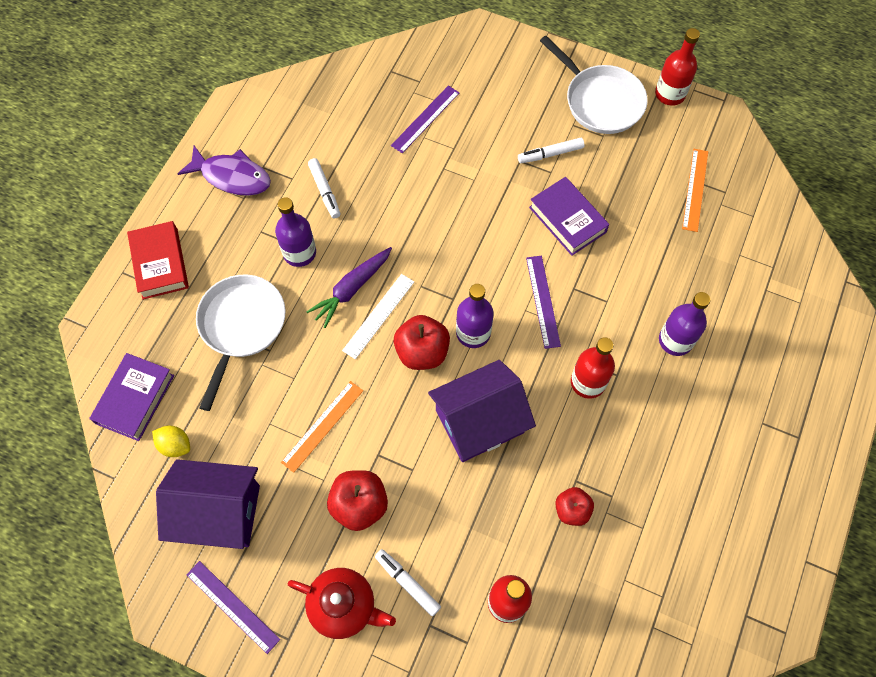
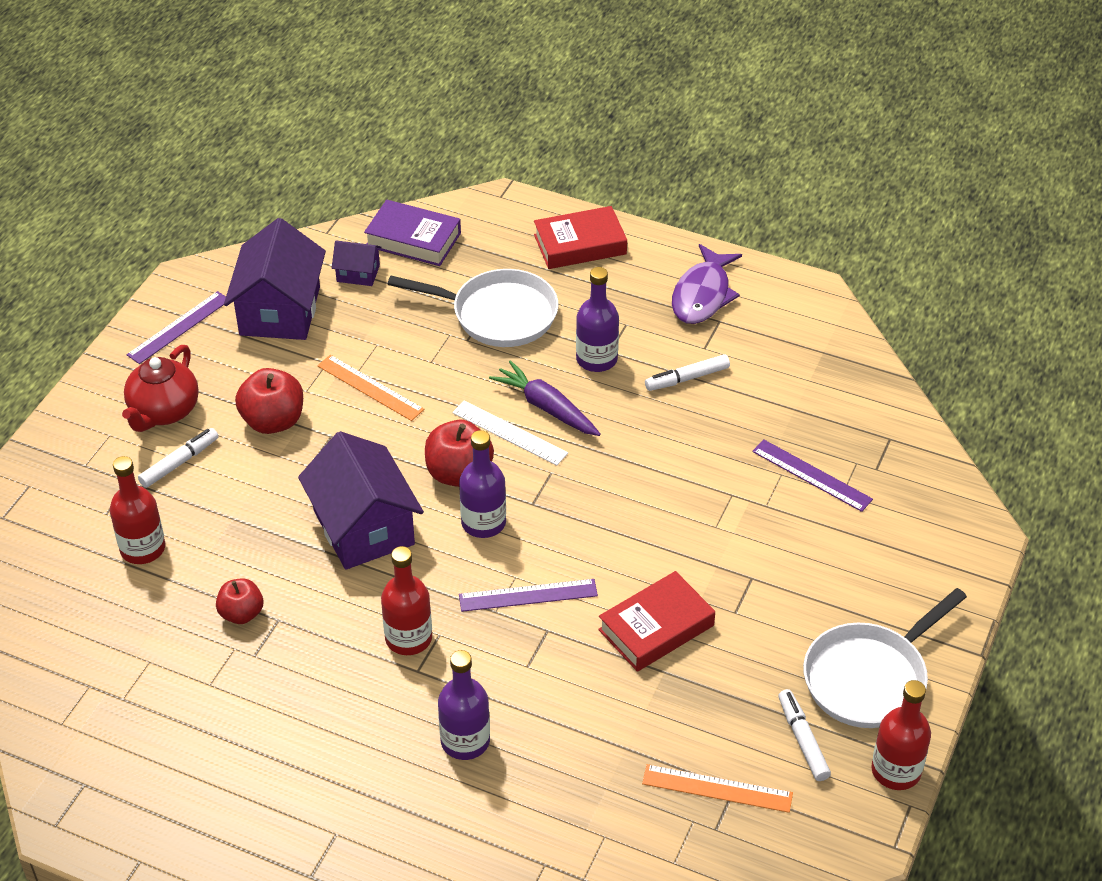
camera: 90 degrees right, 20 degrees down
(175, 445) = (358, 273): yellow lemon -> purple house
(550, 154) = (766, 612): white marker -> white marker (803, 739)
(567, 219) = (656, 628): purple book -> red book

